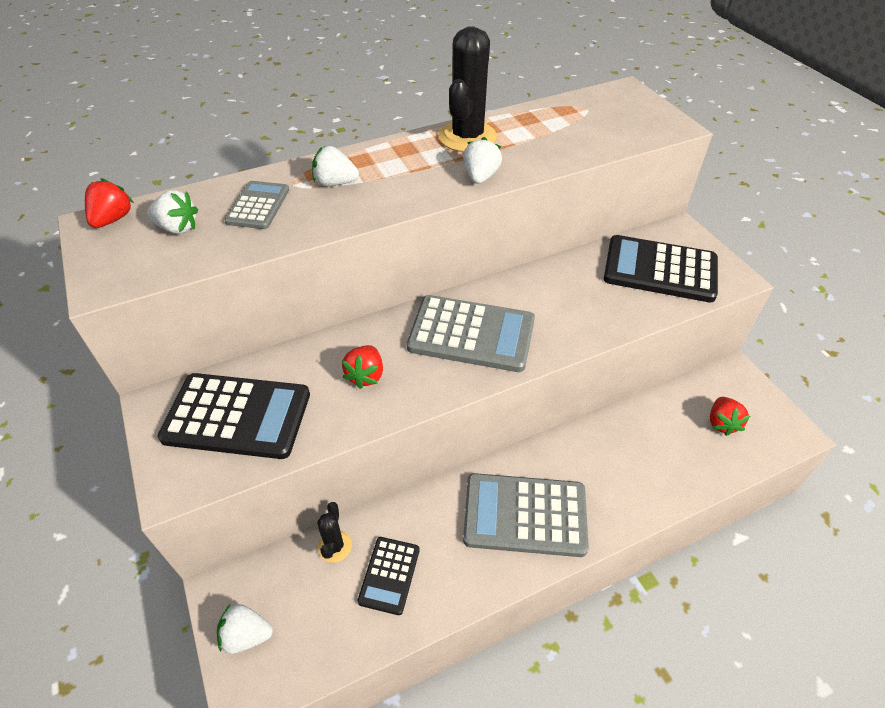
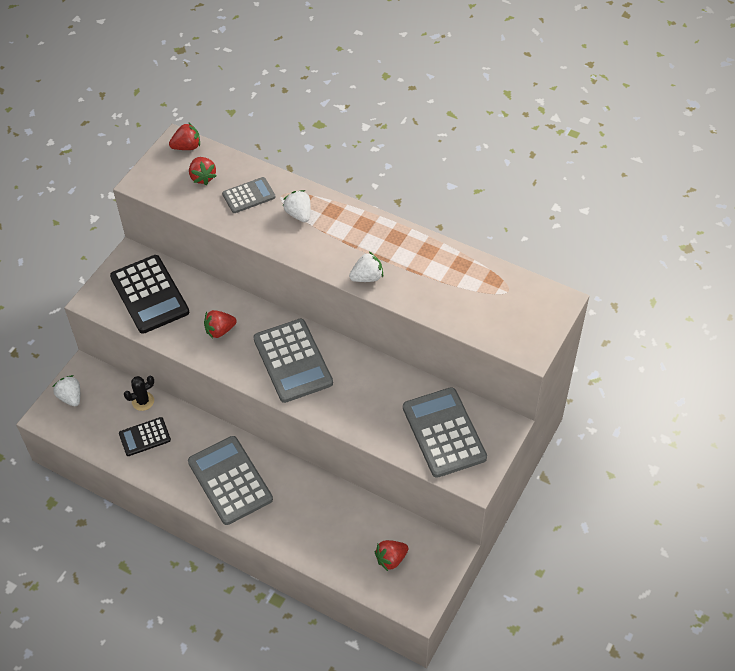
camera: 55 degrees right, 5 degrees up
(177, 228) = (202, 177): white strawberry -> red strawberry
(467, 137) = (406, 246): black cactus -> none
(660, 270) = (444, 433): black calculator -> grey calculator

